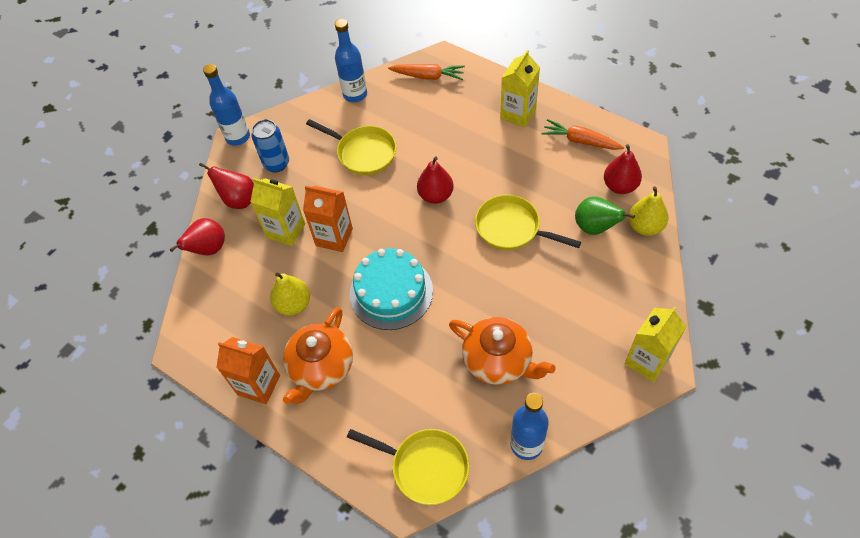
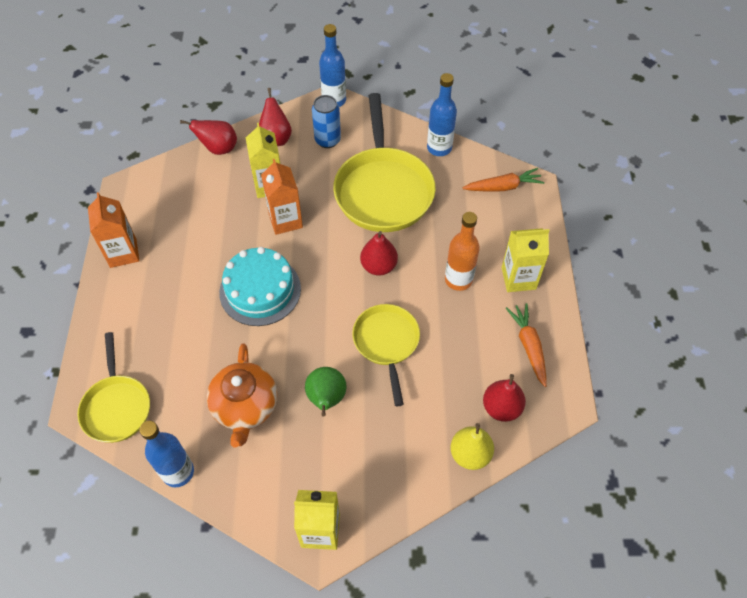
camera: 50 degrees right, 0 degrees up
(293, 304) = (206, 232): yellow pear -> none
(321, 367) = (162, 284): orange teapot -> none
(363, 153) = (383, 190): yellow pan -> yellow pan, size x1.68
(428, 76) = (503, 187): orange carrot -> orange carrot turned 75 degrees counterclockwise
(490, 151) = (458, 280): none -> orange bottle
(595, 227) = (437, 411): green pear -> green pear (326, 399)

